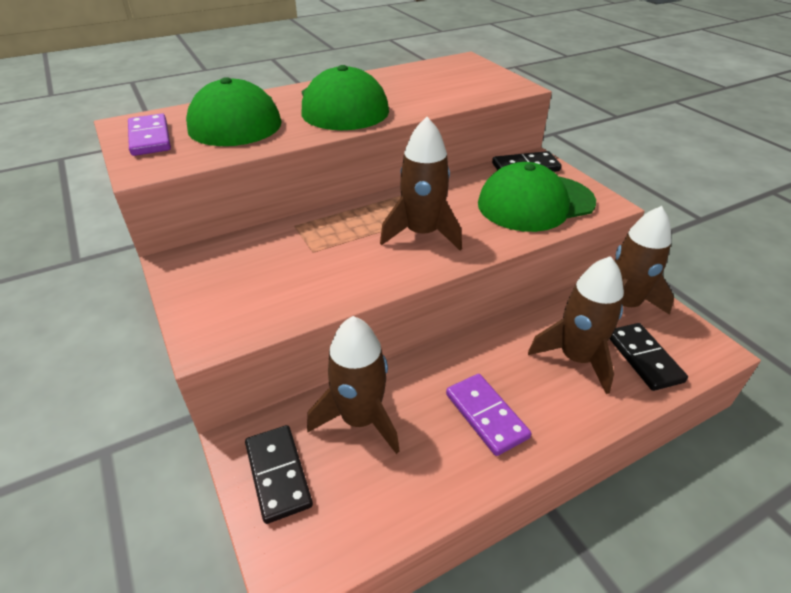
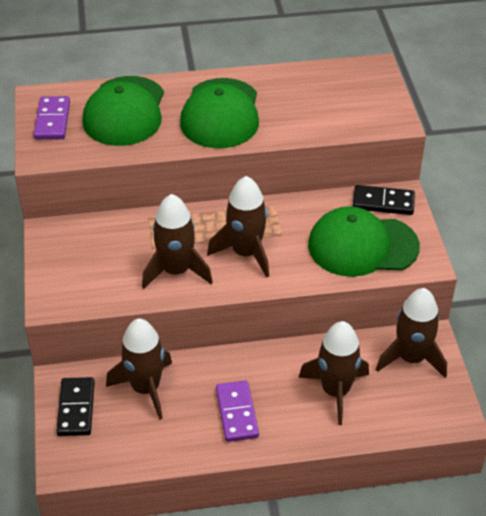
camera: 20 degrees right, 5 degrees up
(354, 267) = (176, 270): none -> brown rocket
(643, 358) = (390, 407): black domino -> none

